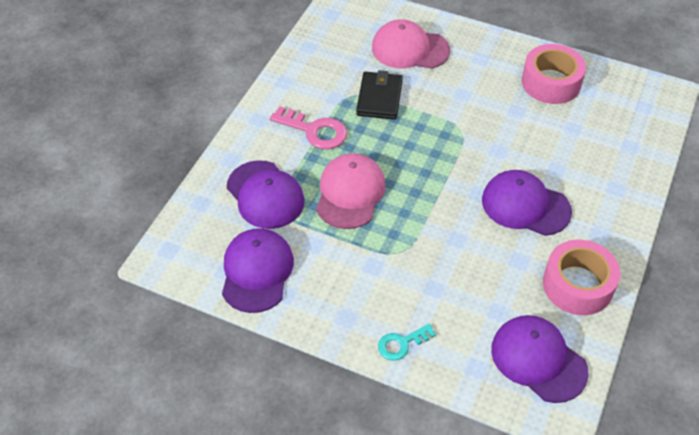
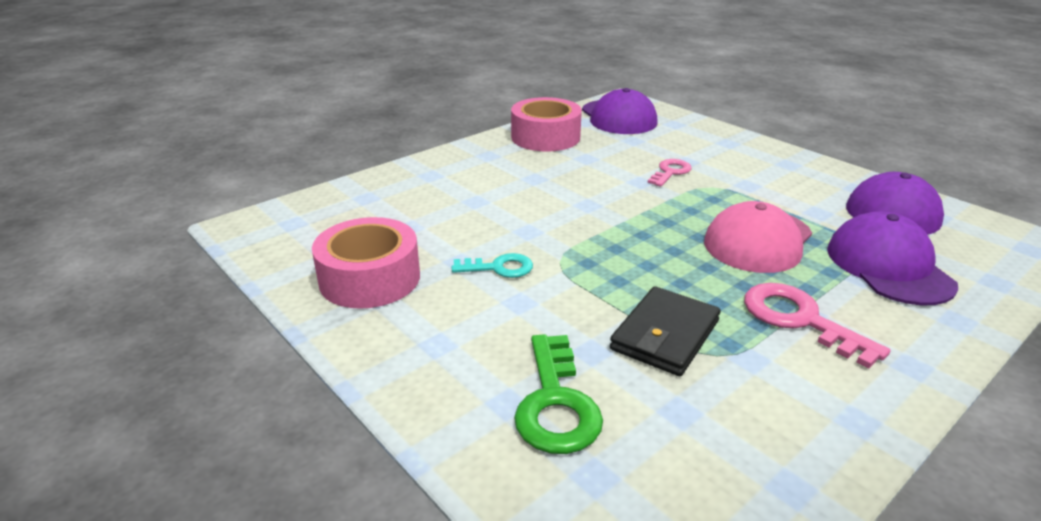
camera: 155 degrees left, 20 degrees down
(402, 344) = (736, 143): turquoise key -> turquoise key (499, 268)
(410, 49) = (556, 403): pink cap -> green key
(440, 262) = (670, 172): none -> pink key
(525, 205) = (543, 185): purple cap -> none

